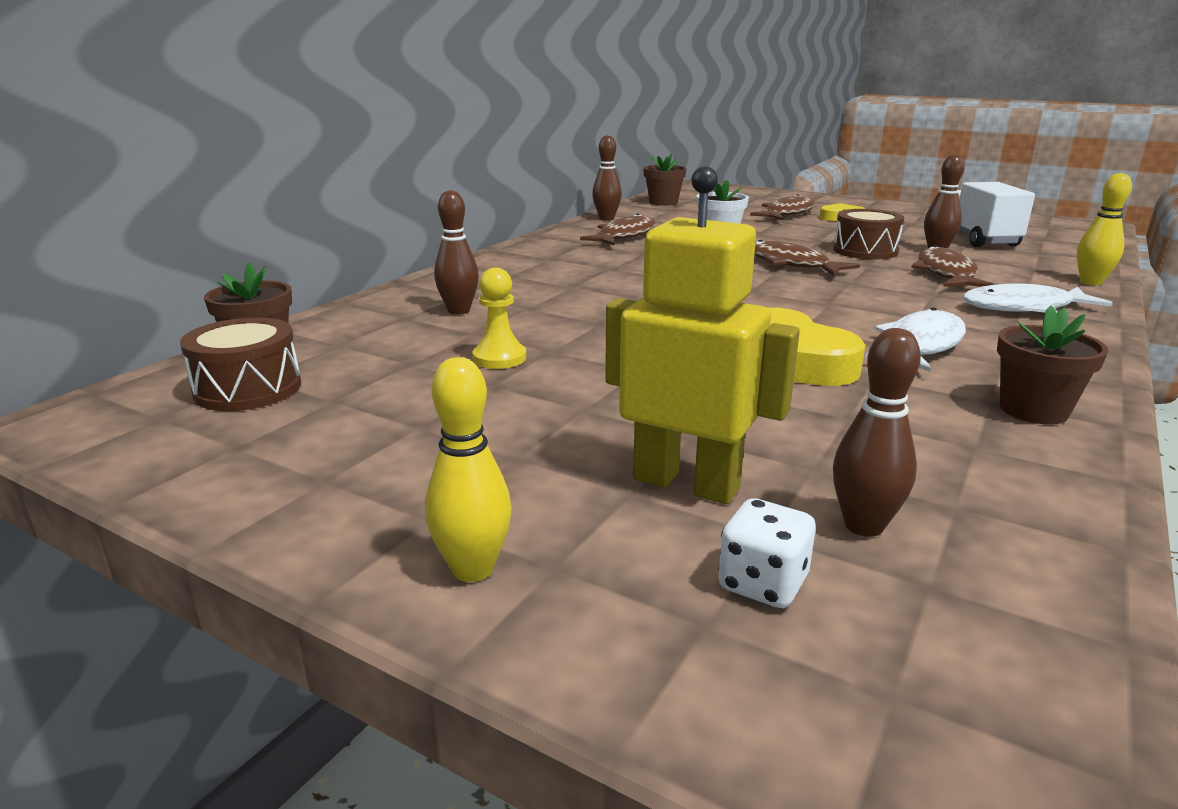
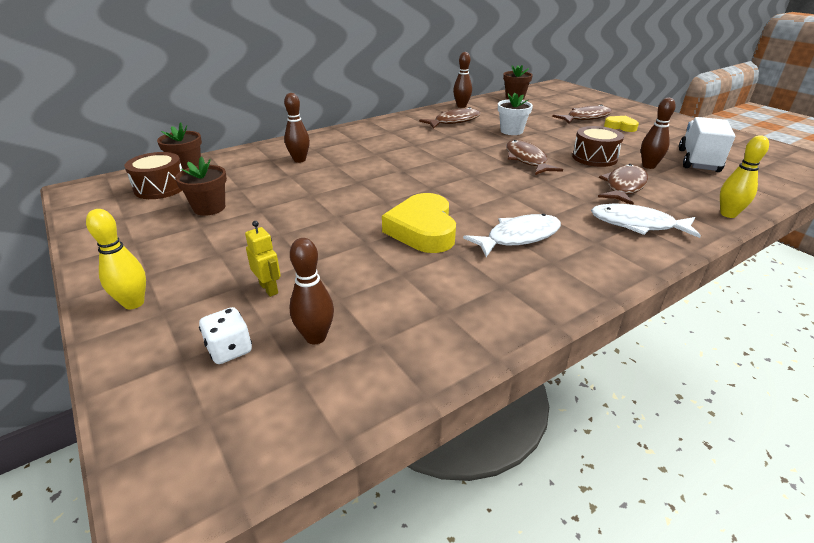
camera: 25 degrees right, 10 degrees up
(499, 358) = (281, 194): yellow pawn -> none
(686, 483) = (269, 288): yellow robot -> yellow robot, size x0.48
(1033, 410) = (517, 299): brown flower pot -> brown flower pot (209, 208)

